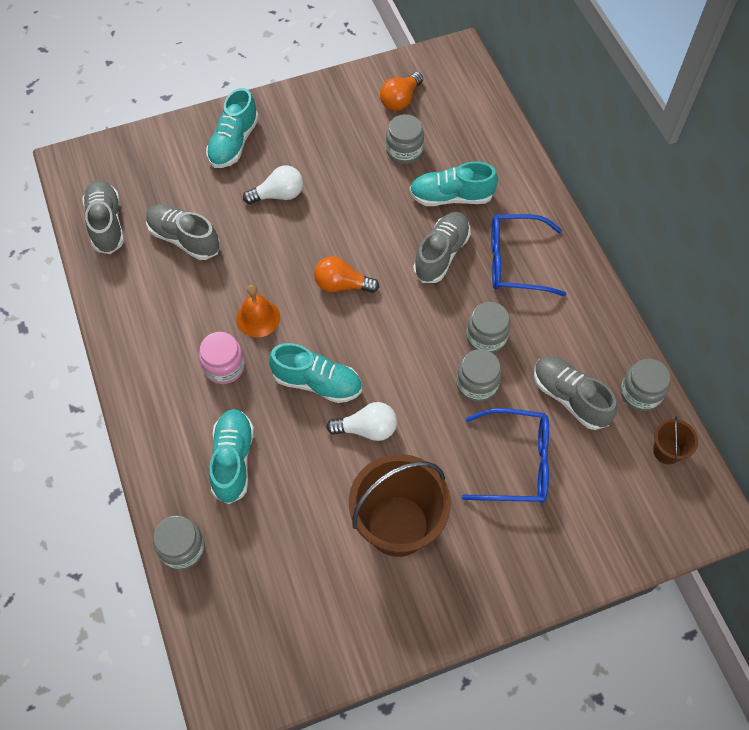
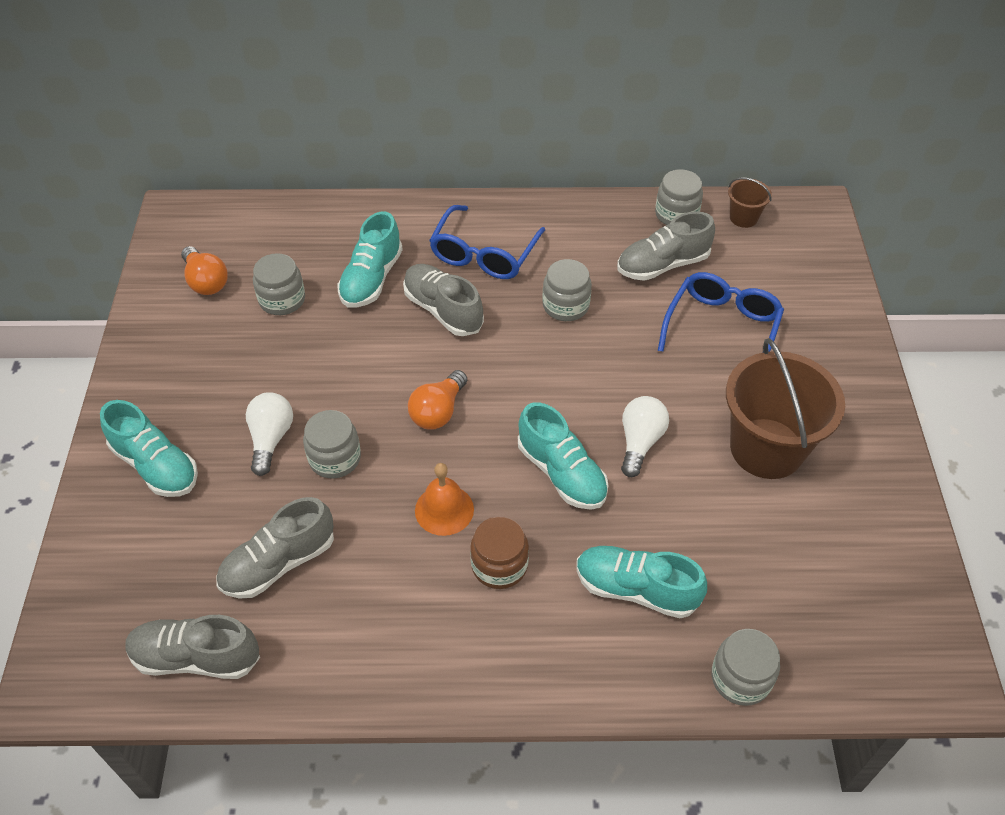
camera: 70 degrees left, 10 degrees down
(224, 366) = (499, 565): pink jar -> brown jar
(317, 382) = (561, 473): turquoise shoe -> turquoise shoe turned 105 degrees clockwise
(477, 384) = (619, 331): grey jar -> grey jar (335, 458)

